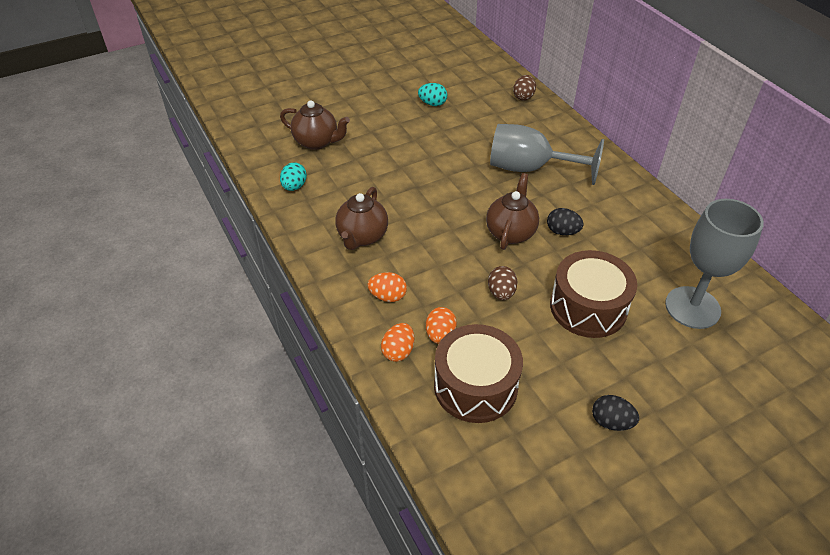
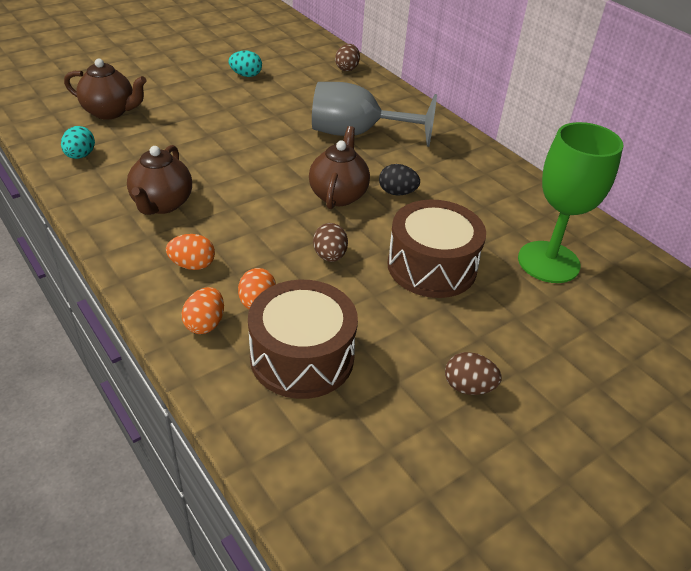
camera: 10 degrees left, 5 degrees down
(611, 422) = (468, 387): black egg -> brown egg
(692, 307) = (548, 262): grey goblet -> green goblet

